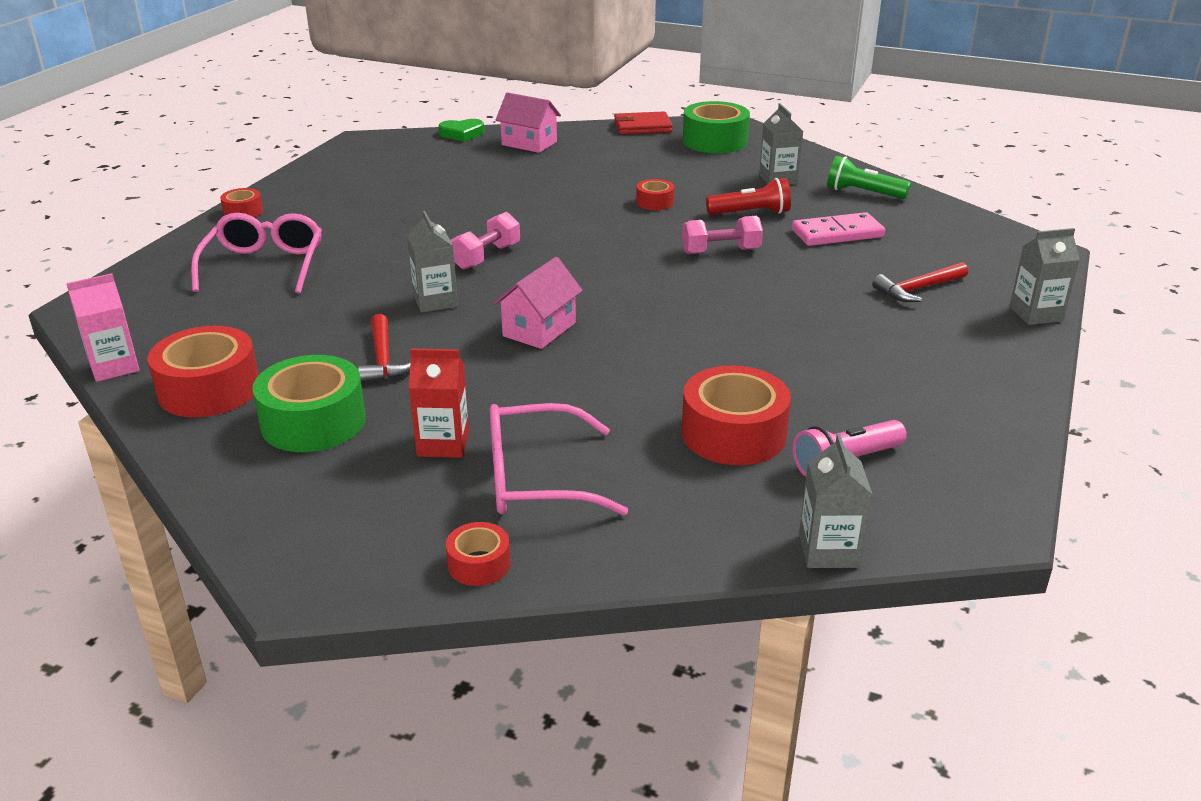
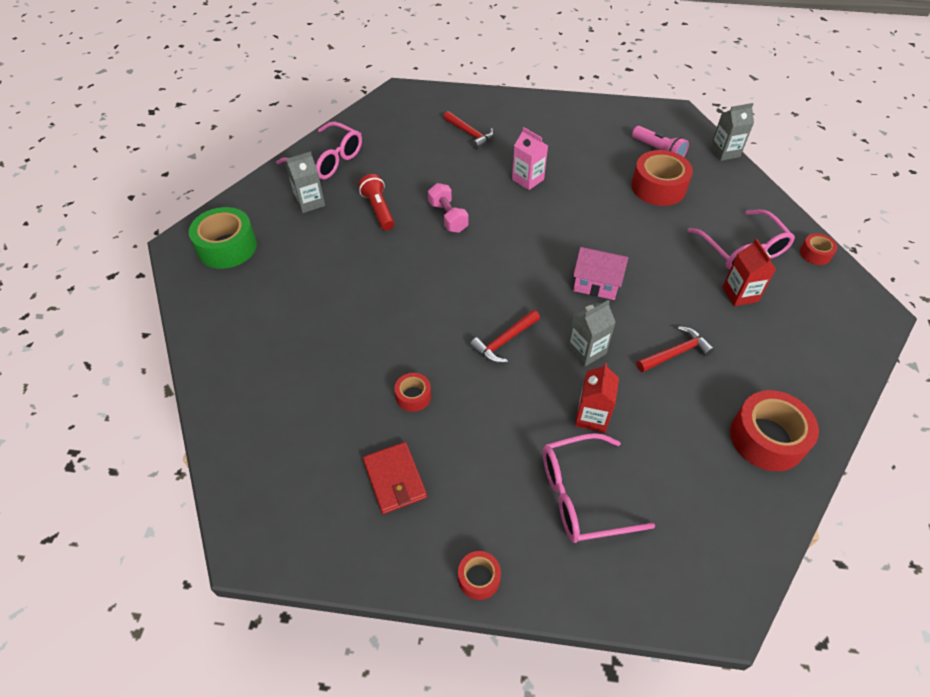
camera: 105 degrees left, 20 degrees up
(114, 367) = (782, 520): pink carton -> pink carton (527, 179)
(313, 422) = (760, 362): green tape -> none
(344, 287) = (592, 417): none -> red carton
(462, 134) = (219, 448): green heart -> none
(486, 257) = (504, 341): pink dumbbell -> red hammer
(529, 143) = (245, 379): pink house -> none
(642, 127) = (191, 301): red wallet -> red wallet (395, 479)
(655, 202) = (371, 263): red tape -> red tape (413, 396)
(837, 233) = (401, 168): pink domino -> none
(863, 193) = (328, 160): green flashlight -> pink glasses
(1035, 314) = (482, 96): grey carton -> none

